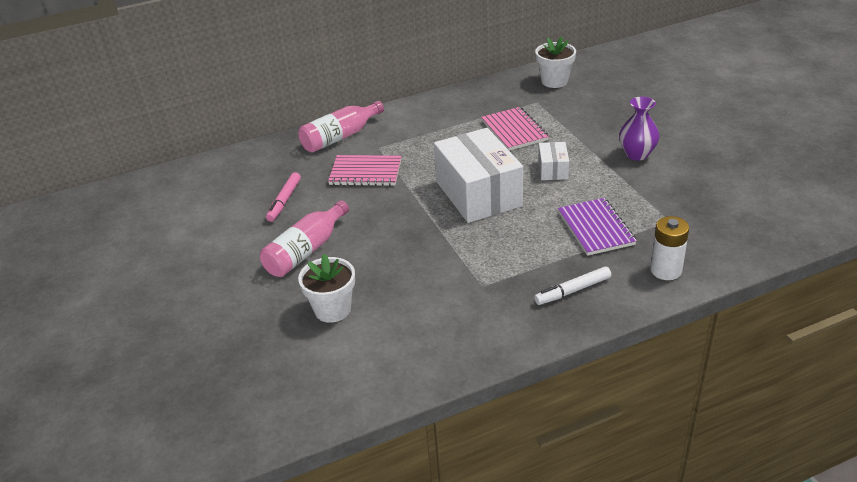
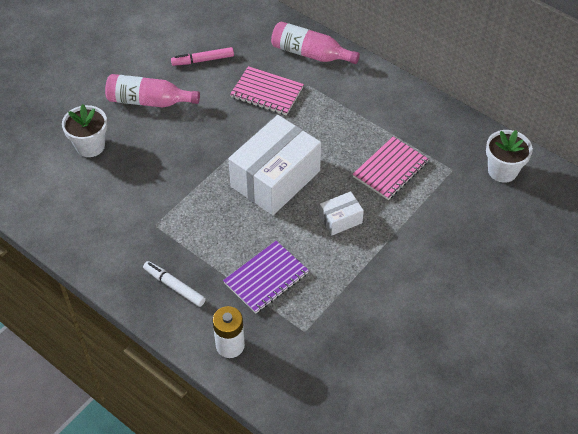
camera: 60 degrees right, 15 degrees up
(365, 172) = (267, 92): pink notebook -> pink notebook turned 45 degrees counterclockwise
(637, 154) = (403, 277): purple vase -> none

